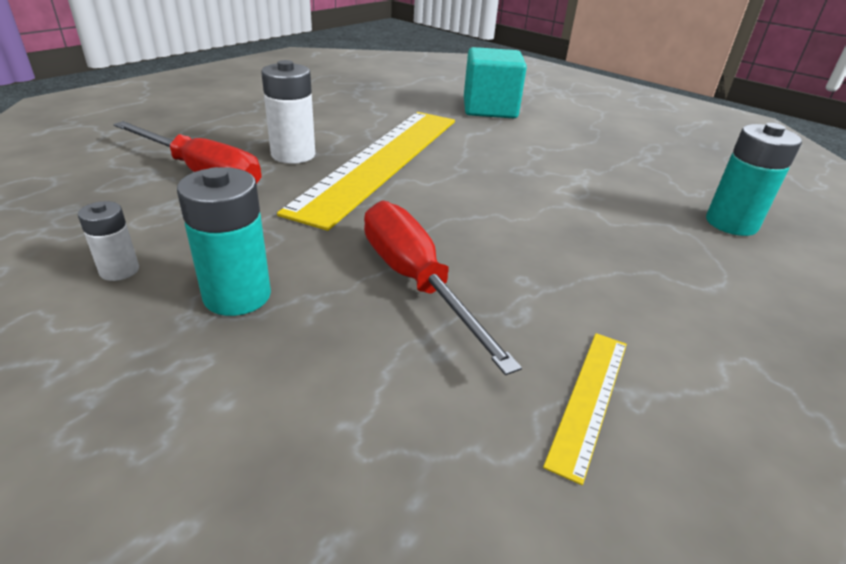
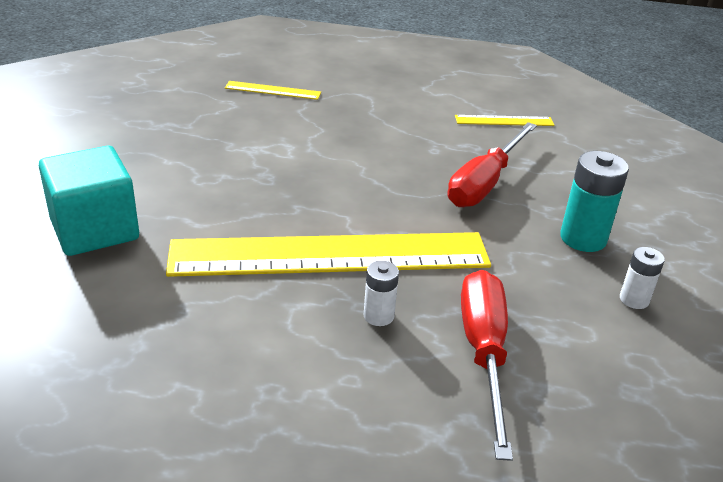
camera: 120 degrees left, 0 degrees up
(293, 155) = (378, 316): white battery -> white battery, size x0.58
(731, 223) = (273, 90): turquoise battery -> yellow ruler

